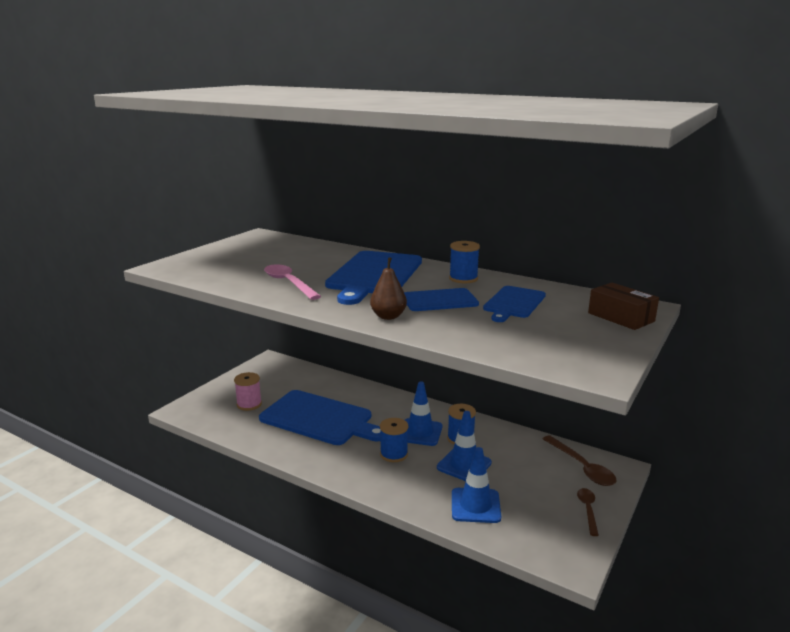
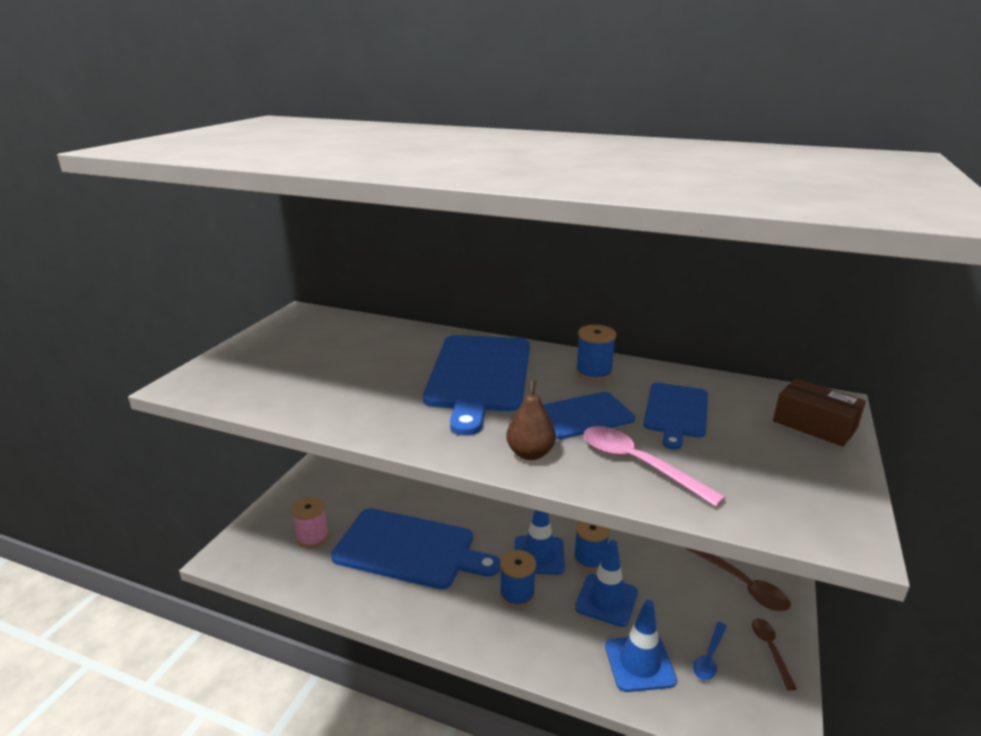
camera: 10 degrees left, 5 degrees up
(288, 283) = (372, 401): pink spoon -> pink spoon (638, 464)
(534, 508) = (709, 657): none -> blue spoon

